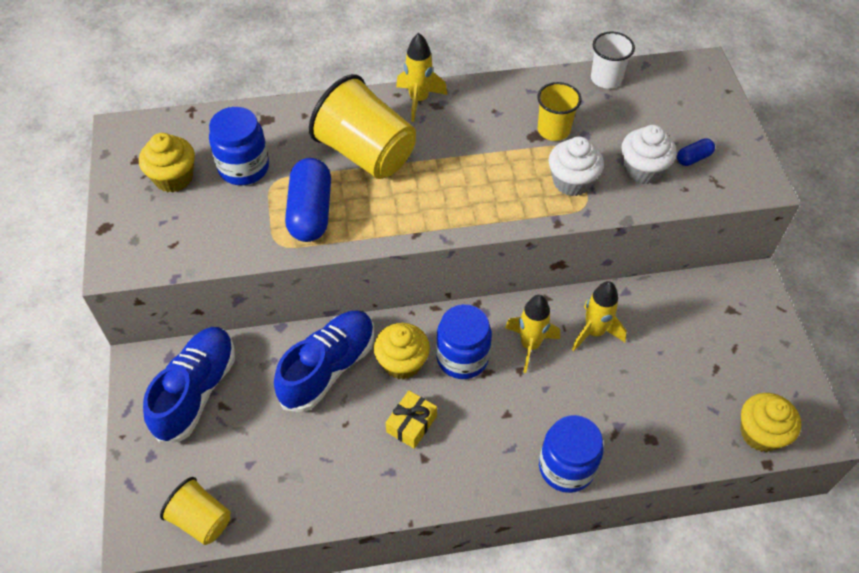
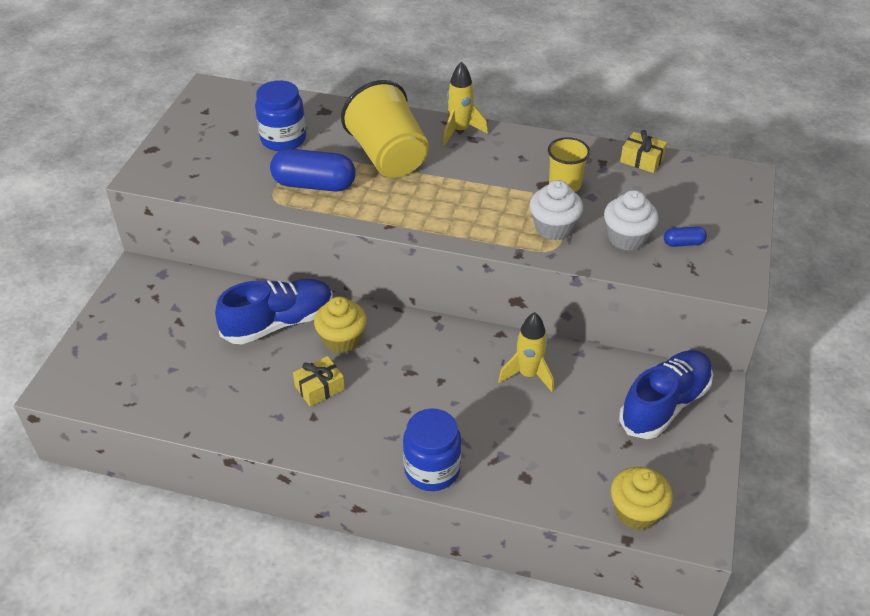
camera: 25 degrees right, 10 degrees down
(173, 178) = (225, 131): yellow cupcake -> none
(196, 391) = (165, 304): blue shoe -> blue shoe (664, 404)
(201, 520) = (110, 394): yellow cup -> none
(310, 212) = (314, 185): blue capsule -> blue capsule turned 75 degrees clockwise
(462, 358) = (396, 354): blue jar -> none
(530, 345) = (462, 365): yellow rocket -> none
(606, 79) = (642, 160): white cup -> yellow gift

